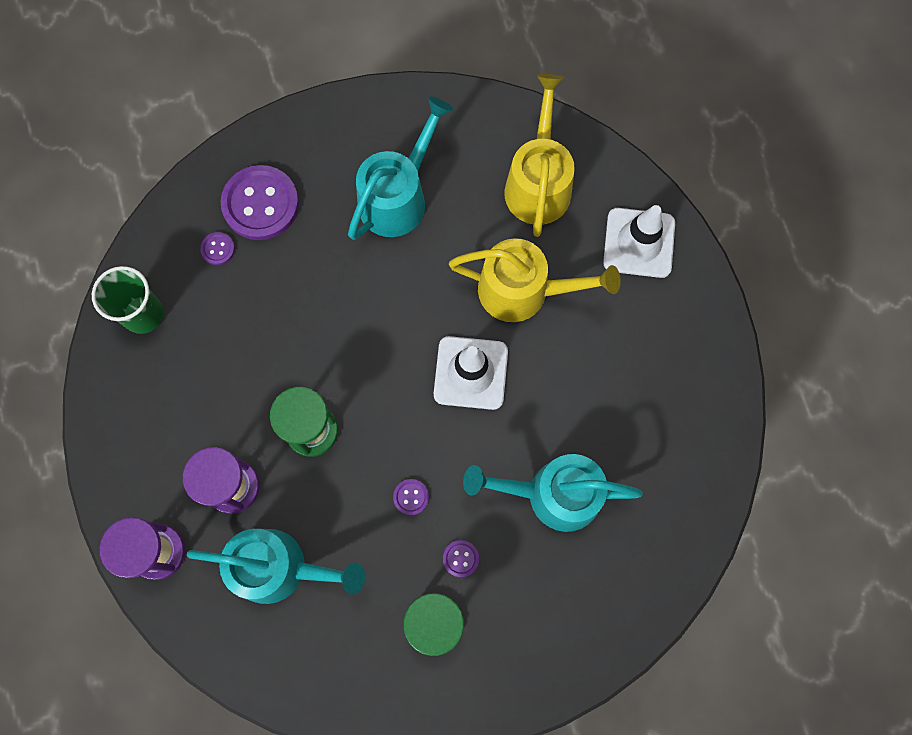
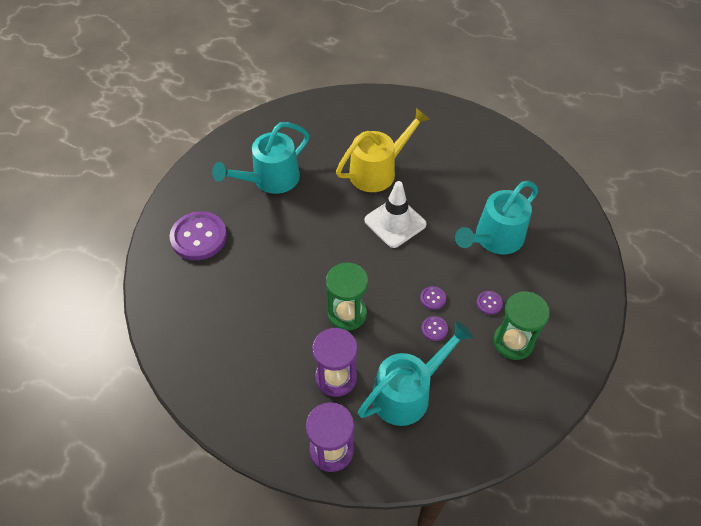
camera: 45 degrees left, 20 degrees down
(143, 314) = (186, 340): green cup -> none
(218, 249) = (197, 275): purple button -> purple button (434, 329)
(398, 196) = (270, 180): turquoise watering can -> turquoise watering can turned 120 degrees counterclockwise
(538, 182) = (332, 125): yellow watering can -> none
(639, 243) = (405, 115): white traffic cone -> none

